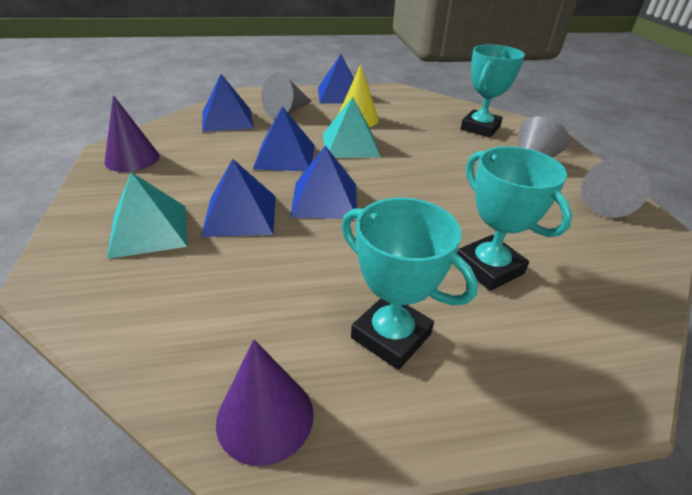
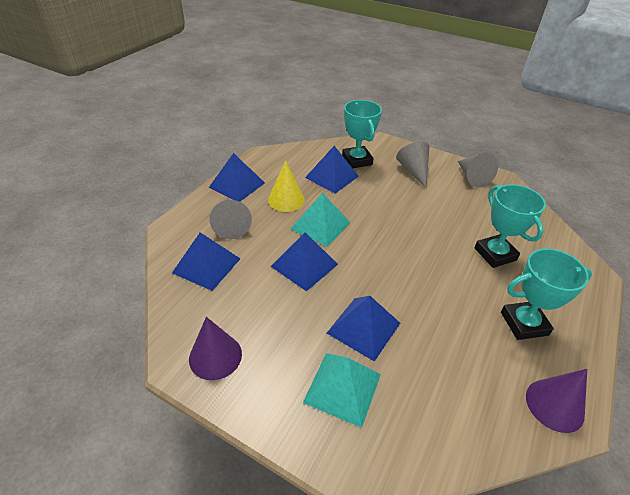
camera: 50 degrees left, 5 degrees up
(325, 199) = (380, 277): blue pyramid -> blue pyramid (332, 177)
(489, 268) = (495, 254): turquoise trophy -> turquoise trophy turned 60 degrees clockwise

